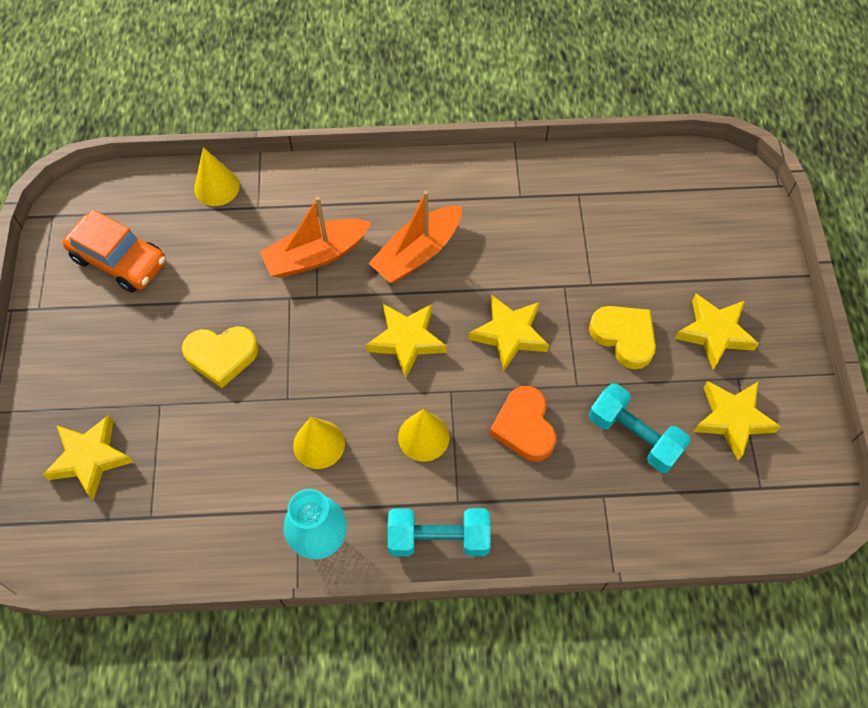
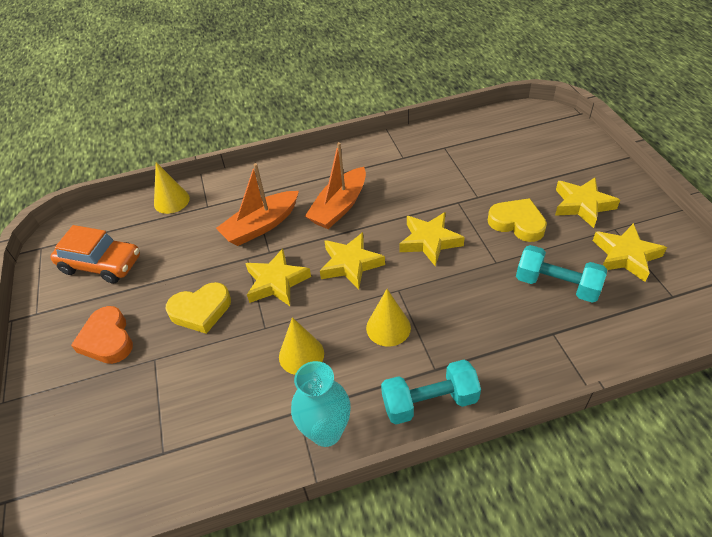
camera: 10 degrees left, 15 degrees down
(90, 458) = (97, 417): yellow star -> yellow star (276, 282)
(524, 427) = (467, 300): orange heart -> orange heart (107, 339)

